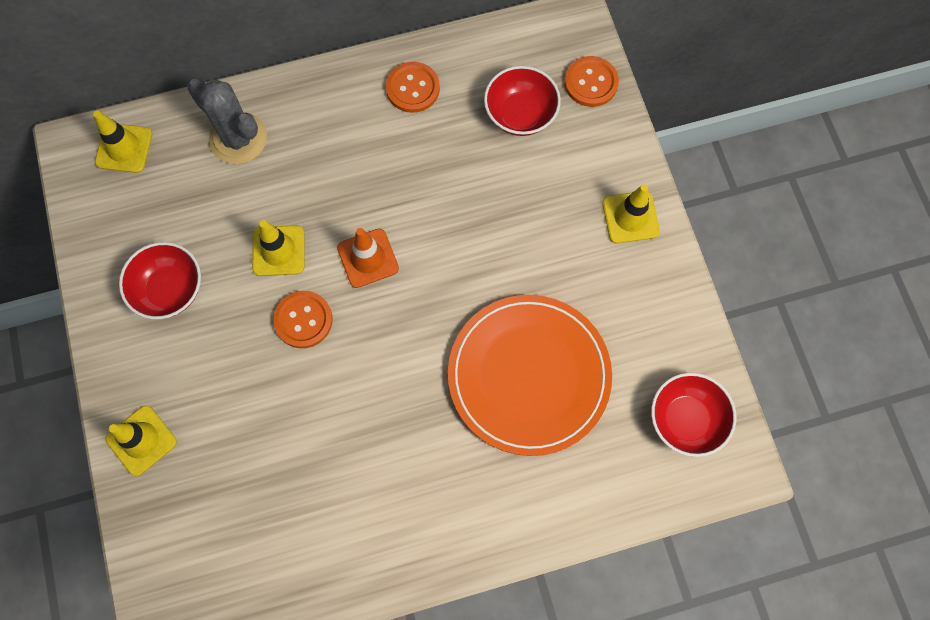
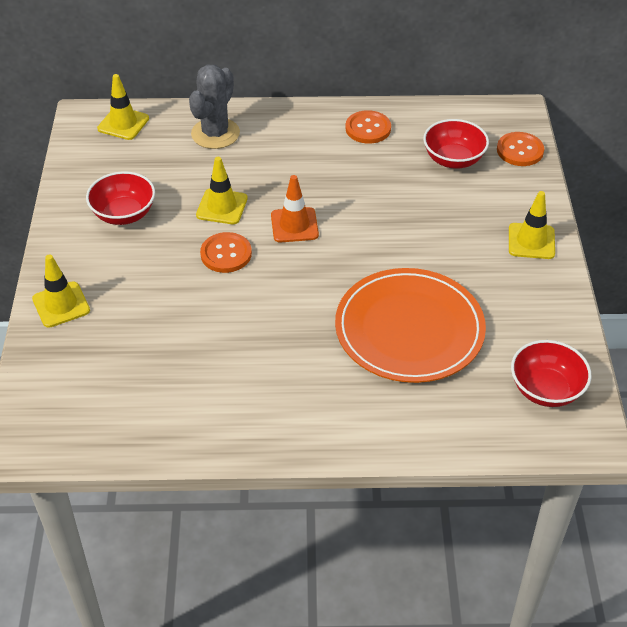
camera: 15 degrees right, 25 degrees down
(238, 138) = (215, 133): grey cactus -> grey cactus turned 60 degrees clockwise

